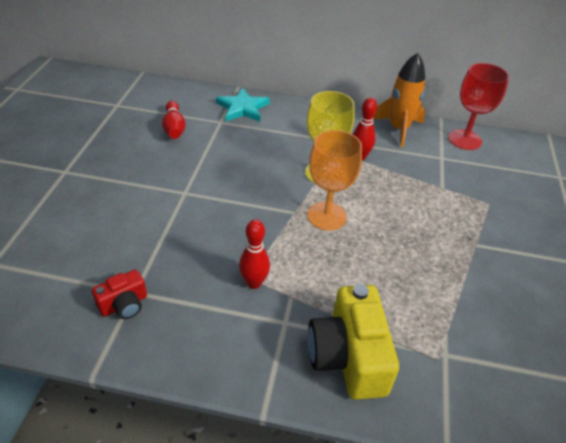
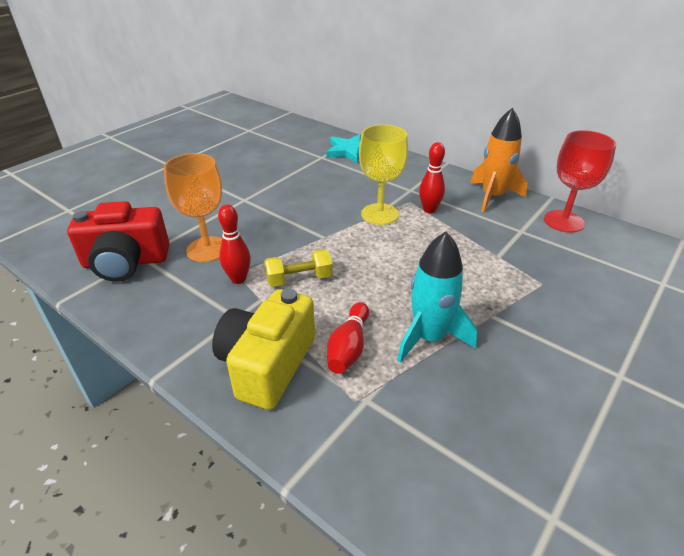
camera: 30 degrees right, 5 degrees down
(124, 304) = (126, 262): red camera -> red camera, size x1.91
(174, 128) = (279, 153): red bowling pin -> red bowling pin (348, 347)
(307, 263) = (299, 279): none -> yellow dumbbell
(326, 216) = (352, 248): orange goblet -> orange goblet (207, 249)
(448, 281) = (429, 337): none -> turquoise rocket

